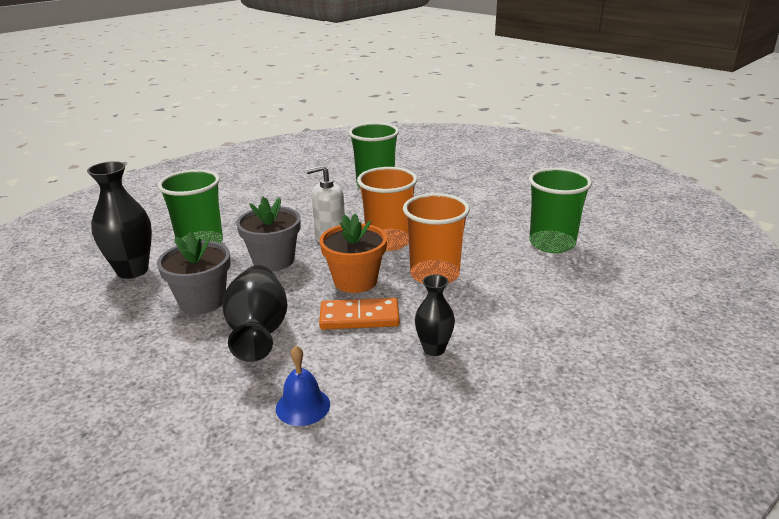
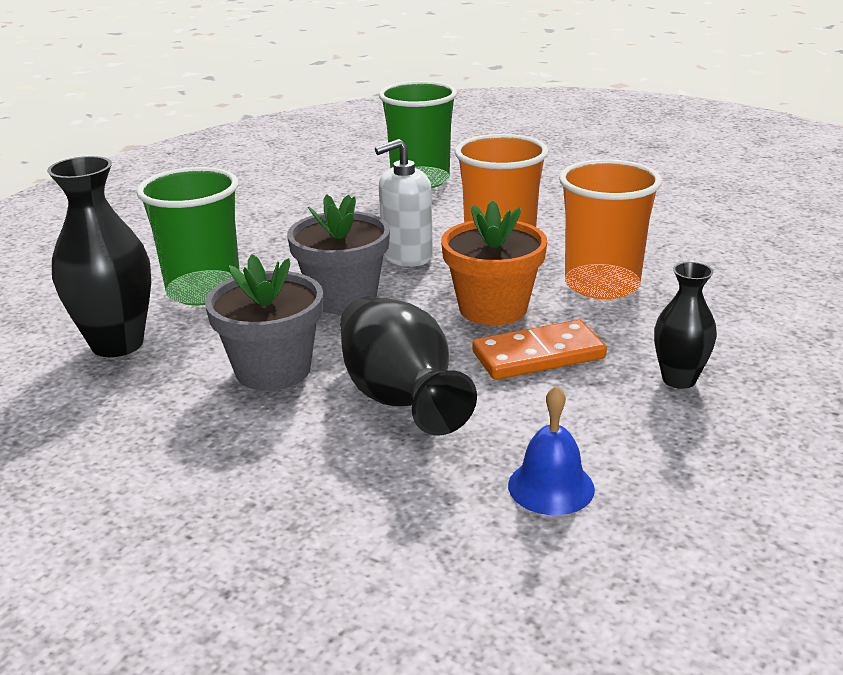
camera: 15 degrees left, 0 degrees up
(552, 244) = (730, 225): green cup -> none

